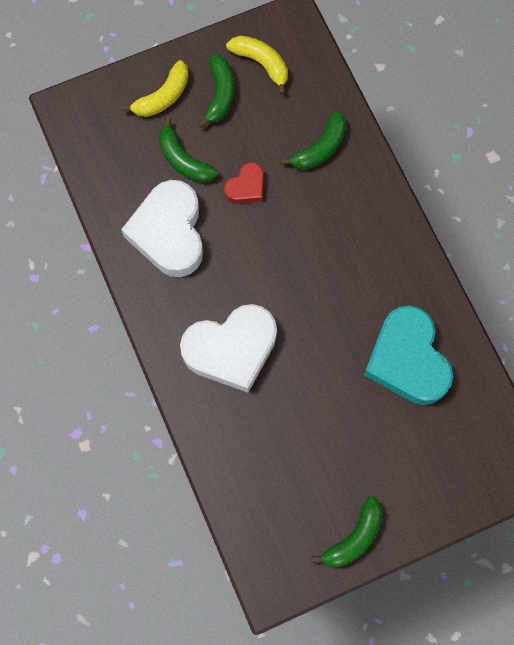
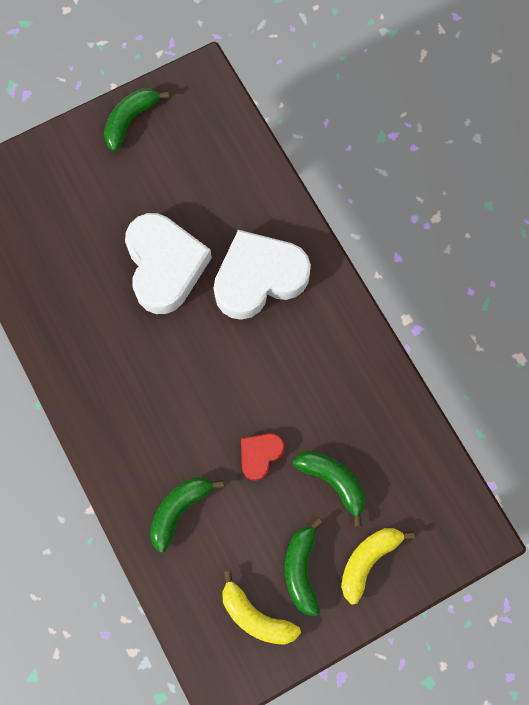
camera: 175 degrees right, 0 degrees up
(169, 233) = (338, 395): white heart -> white heart (165, 266)
(407, 360) = (80, 283): turquoise heart -> none

